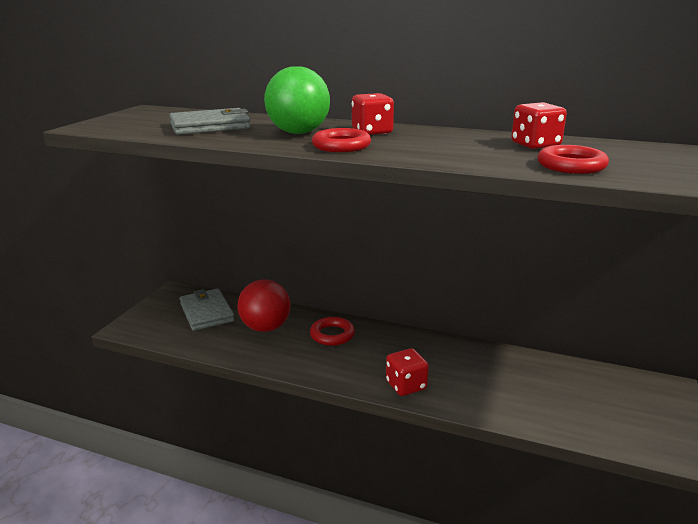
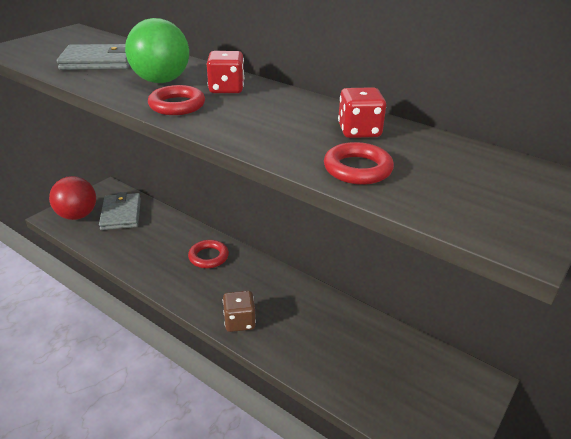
camera: 15 degrees right, 10 degrees up
(265, 327) = (159, 238): red ball -> red ball (77, 215)
(406, 385) = (239, 321): red dice -> brown dice

